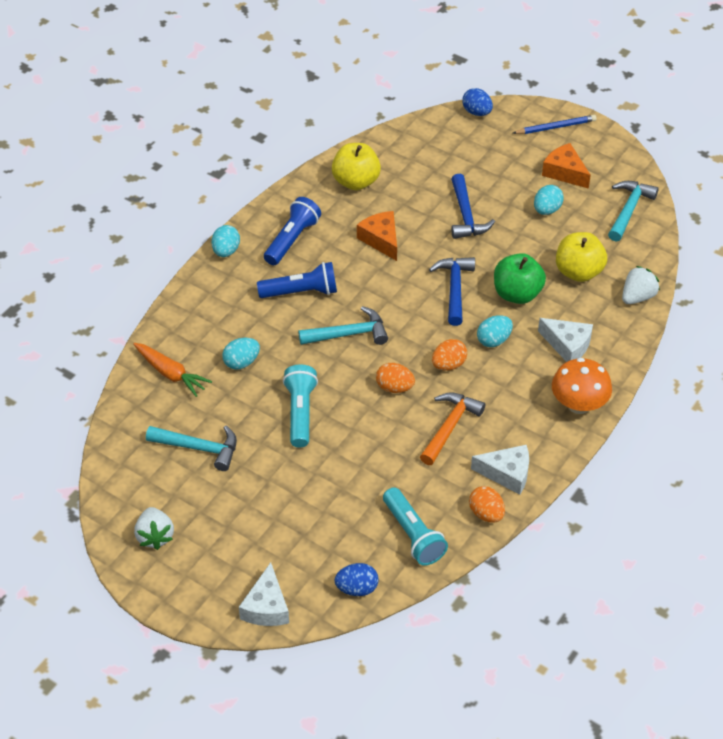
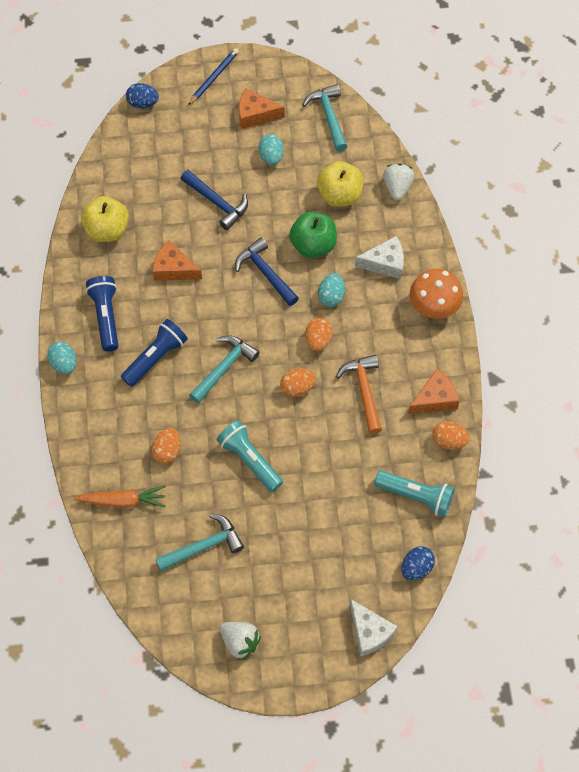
camera: 40 degrees left, 15 degrees up
(241, 362) = (167, 451): turquoise egg -> orange egg
(507, 474) = (435, 398): white cheese -> orange cheese

